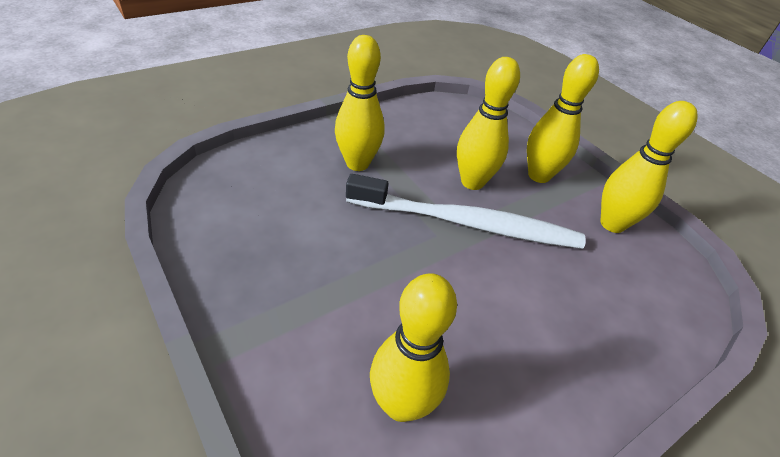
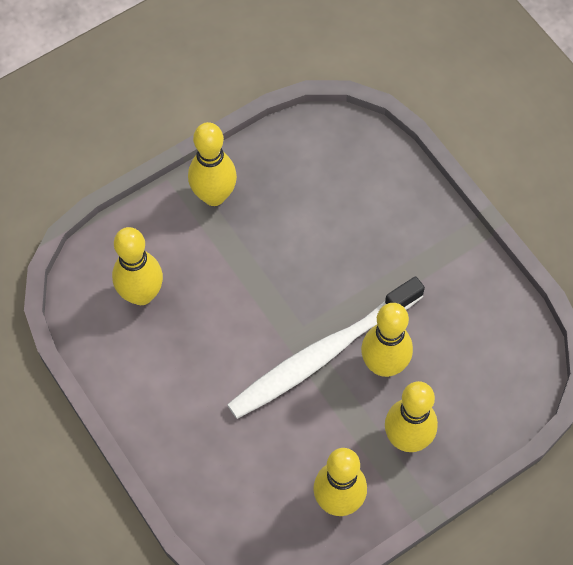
camera: 95 degrees right, 20 degrees up
(357, 163) = (395, 253): yellow bowling pin -> yellow bowling pin (214, 195)
(468, 223) = (321, 355): white toothbrush -> white toothbrush turned 45 degrees clockwise

